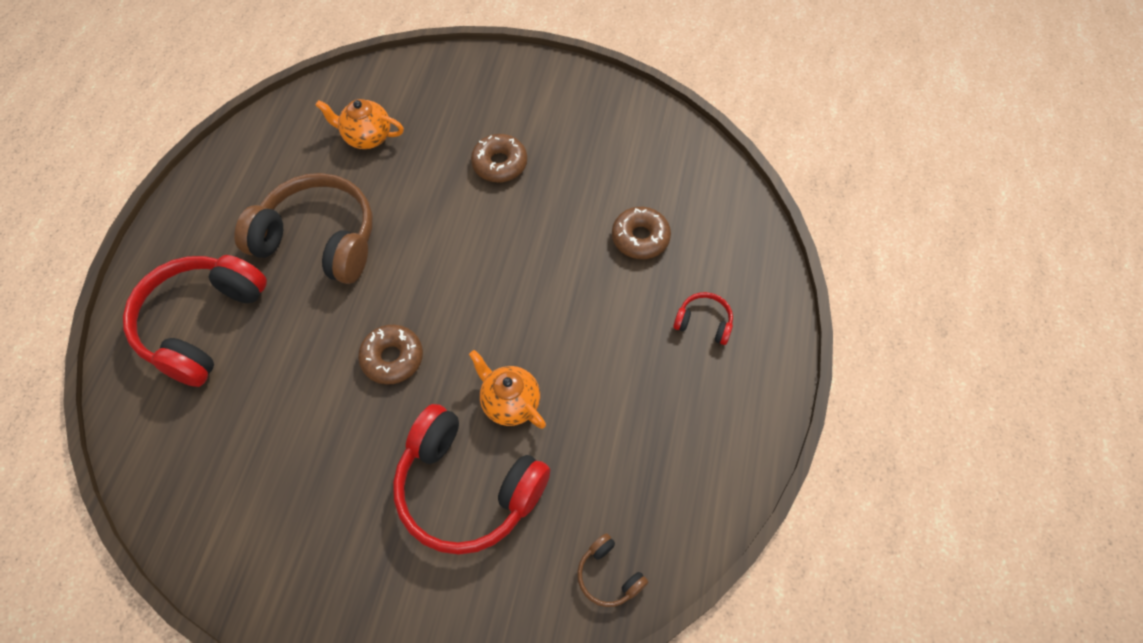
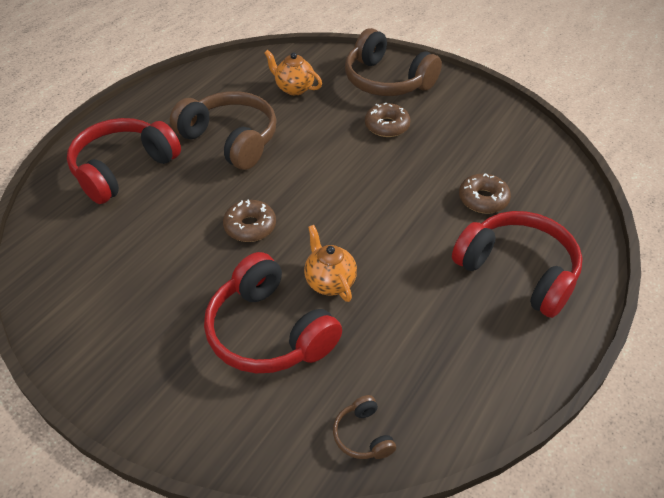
camera: 20 degrees right, 15 degrees down
(476, 93) = (387, 81): none -> brown headphones
(704, 322) = (518, 271): red headphones -> red headphones, size x2.27

